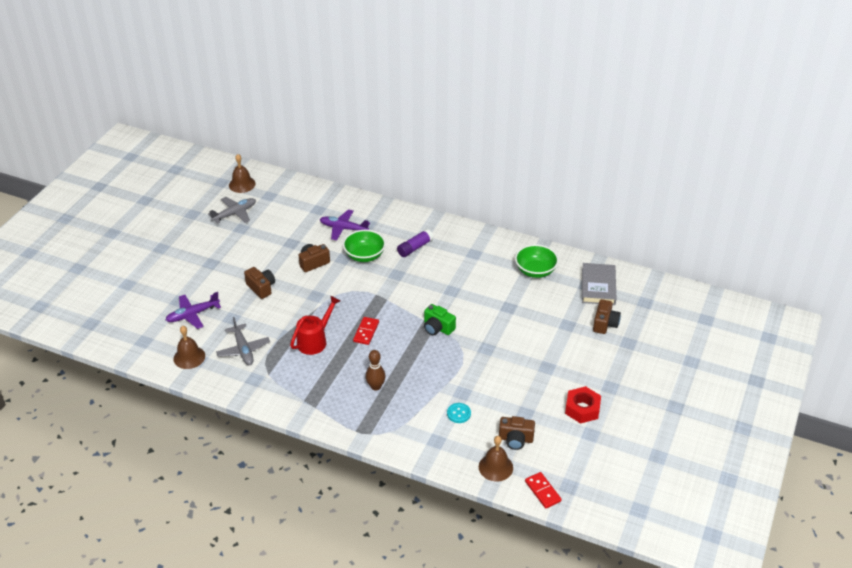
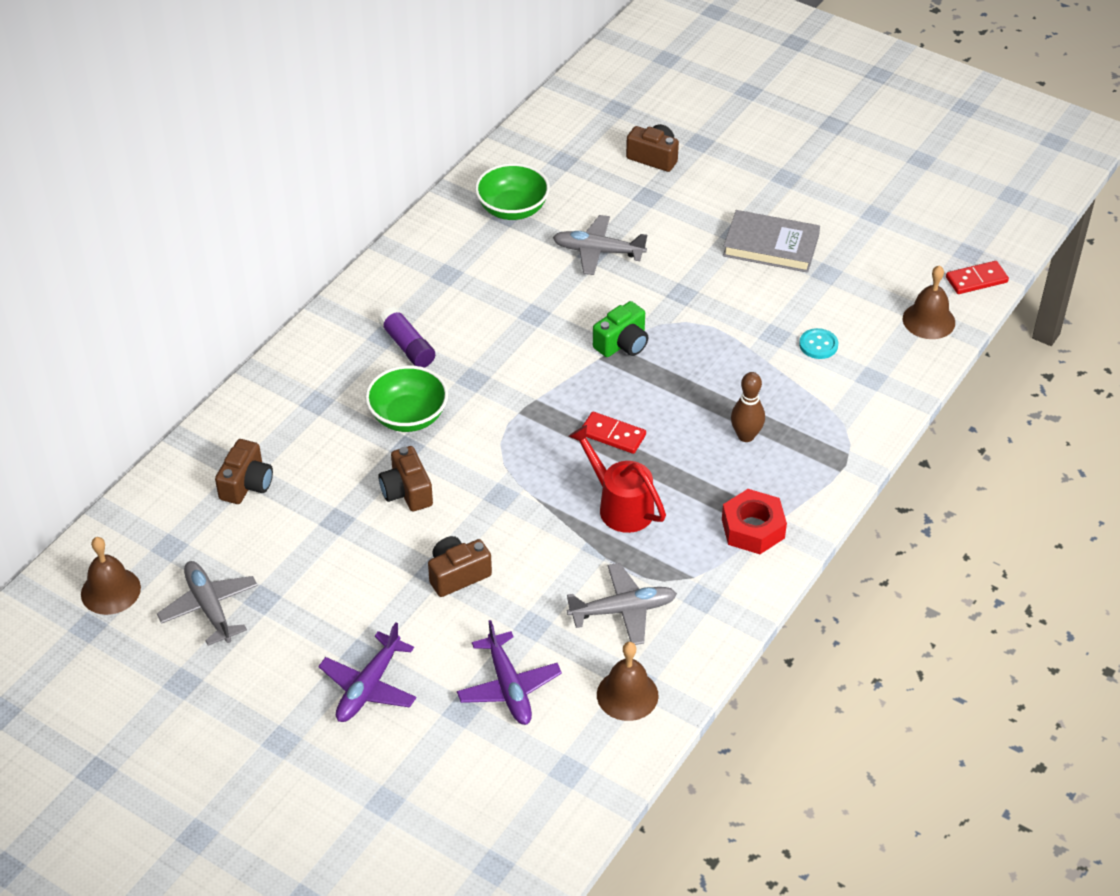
camera: 80 degrees left, 5 degrees up
(343, 228) = (318, 439): purple plane -> purple plane (369, 687)
(511, 309) = (598, 251): none -> grey plane
(515, 439) = (877, 291): brown camera -> brown camera (246, 484)
(582, 409) = (825, 213): red nut -> red nut (753, 528)
(598, 286) = (569, 148): grey book -> grey book (771, 246)

